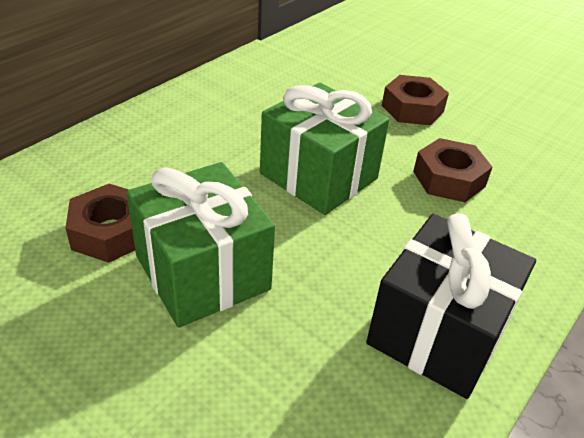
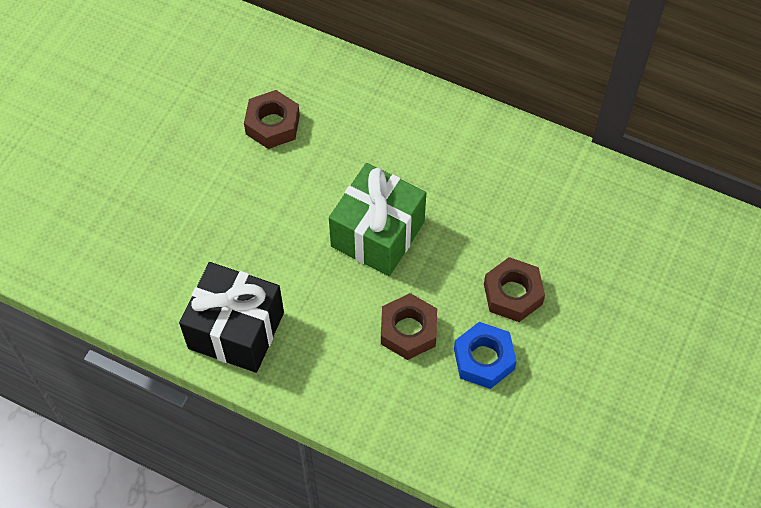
camera: 80 degrees right, 20 degrees up
(202, 272) = (251, 187): green gift -> none
(484, 139) = (484, 359): none -> blue nut

